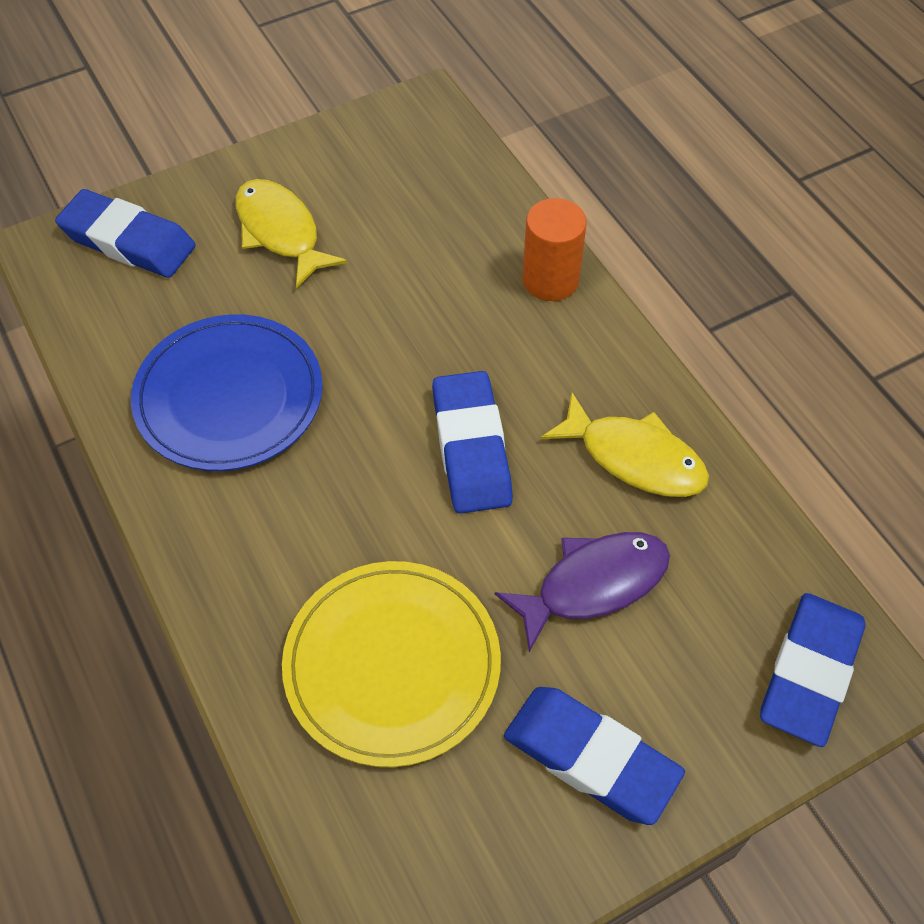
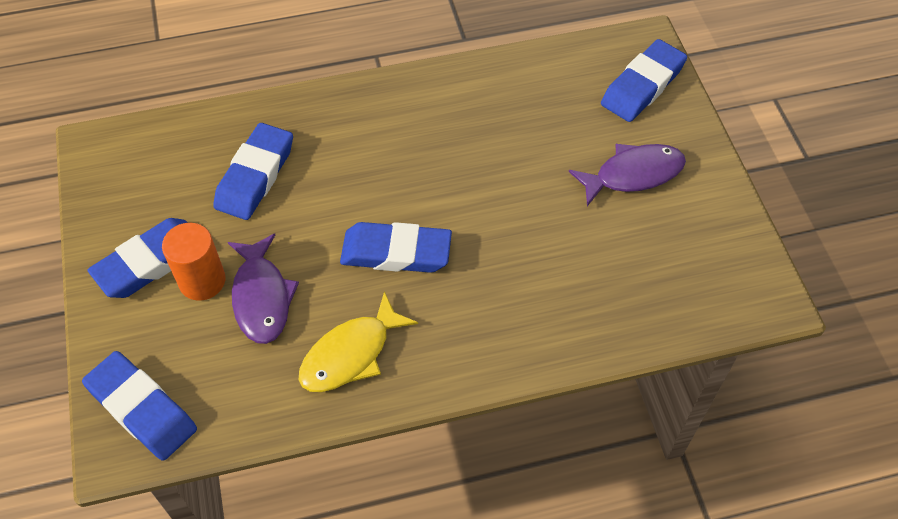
camera: 105 degrees right, 0 degrees up
(229, 397) = (484, 124): blue plate -> none
(281, 232) = (633, 174): yellow fish -> purple fish
(392, 665) = (255, 176): yellow plate -> blue eraser
(550, 280) = (540, 345): orange cylinder -> orange cylinder (202, 281)

